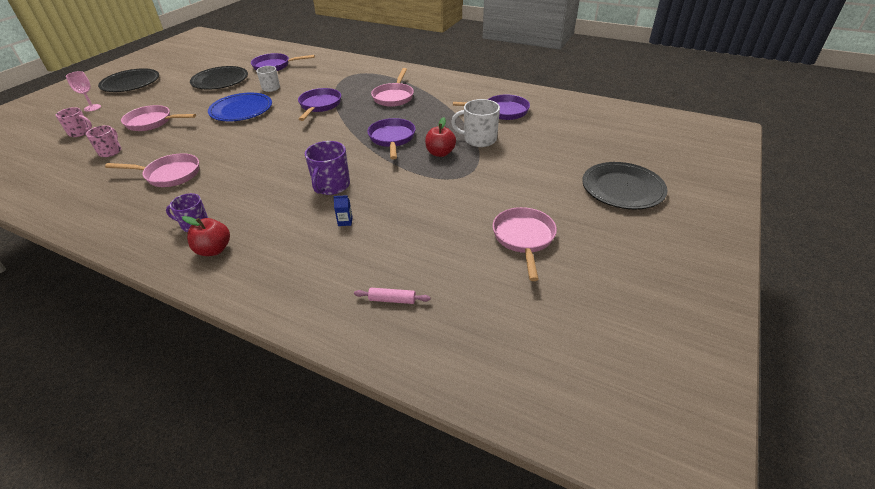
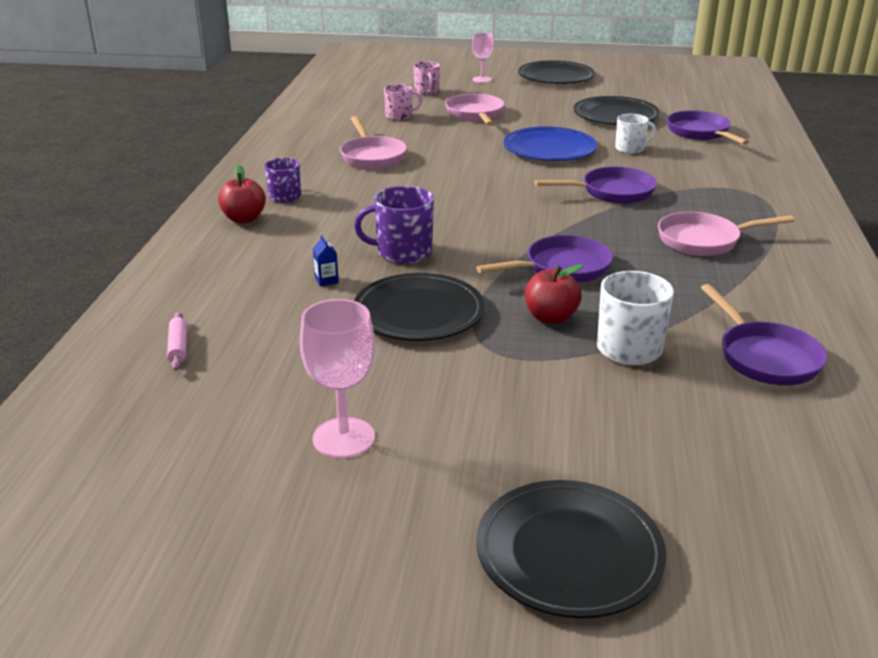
camera: 70 degrees right, 10 degrees down
(409, 192) = (418, 312): none -> black plate
(524, 238) = (343, 438): pink pan -> pink goblet

